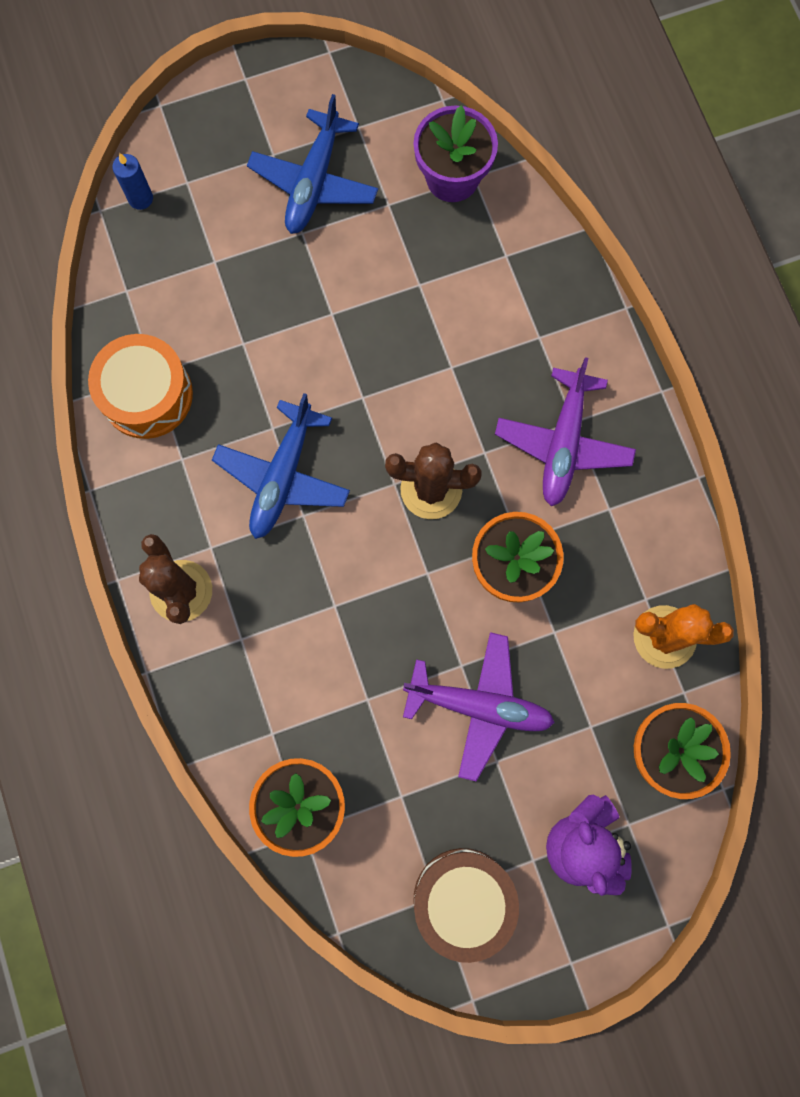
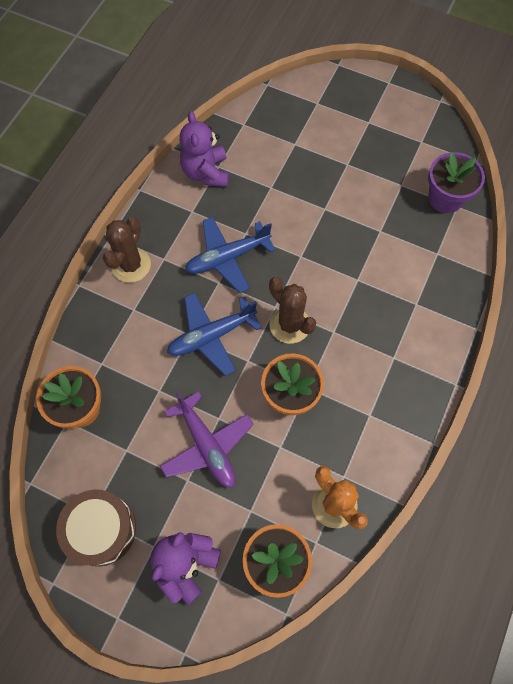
camera: 45 degrees right, 10 degrees down
(140, 198) = (289, 93): blue candle -> none
(147, 395) = (206, 172): orange drum -> purple teddy bear
(314, 183) = (375, 148): blue plane -> blue plane (211, 336)
(563, 444) = (377, 363): purple plane -> none

